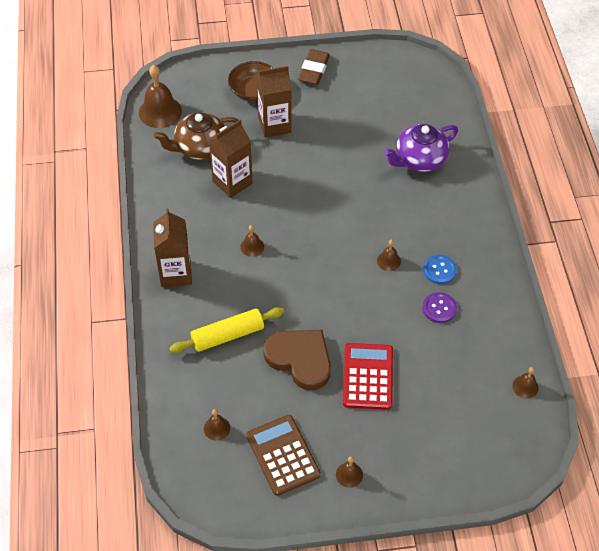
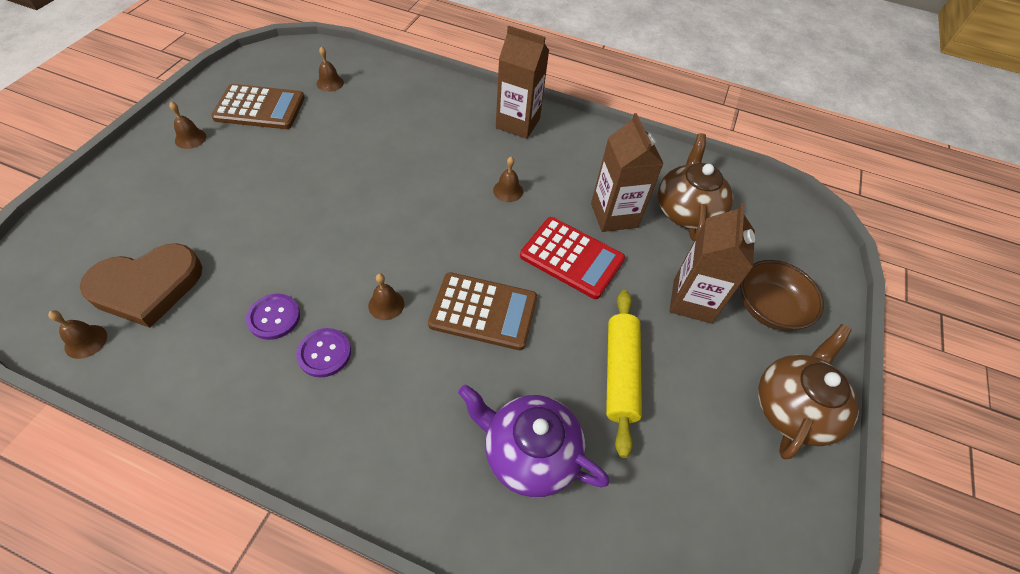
camera: 115 degrees right, 0 degrees up
(160, 112) = (765, 200): brown bell -> none
(228, 335) = (415, 127): yellow rolling pin -> yellow rolling pin (620, 373)
(300, 359) = (339, 163): brown heart -> brown heart (147, 287)
(314, 70) = (793, 408): brown eraser -> brown teapot
(356, 214) = (483, 311): none -> brown calculator
(368, 376) = (265, 202): red calculator -> red calculator (572, 258)
(419, 159) = (529, 453): purple teapot -> purple teapot turned 60 degrees counterclockwise
(439, 270) = (324, 353): blue button -> purple button

